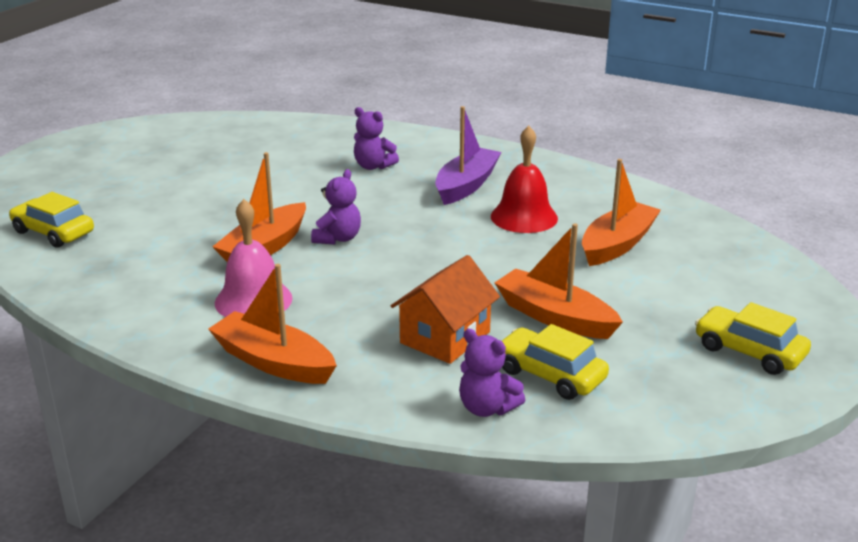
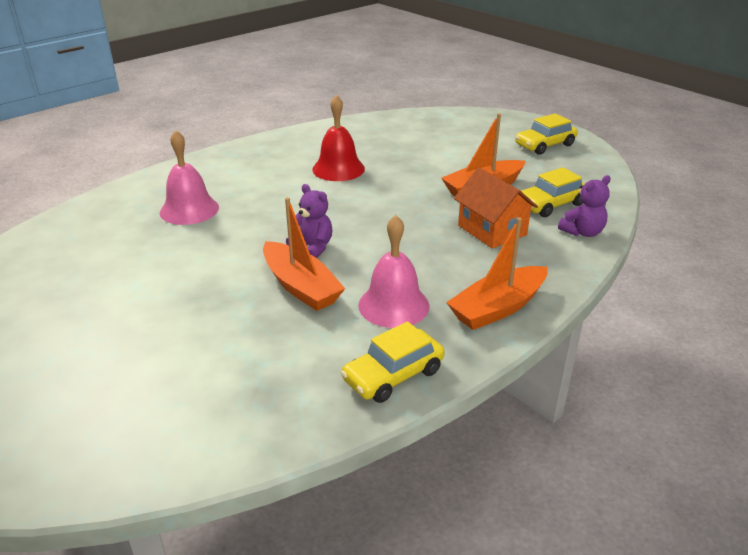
camera: 70 degrees left, 5 degrees up
(53, 232) = (148, 430): yellow car -> yellow car (393, 375)
(373, 166) = (189, 209): purple teddy bear -> pink bell
(466, 185) = (267, 178): purple boat -> none
(617, 244) = (401, 149): orange boat -> none

